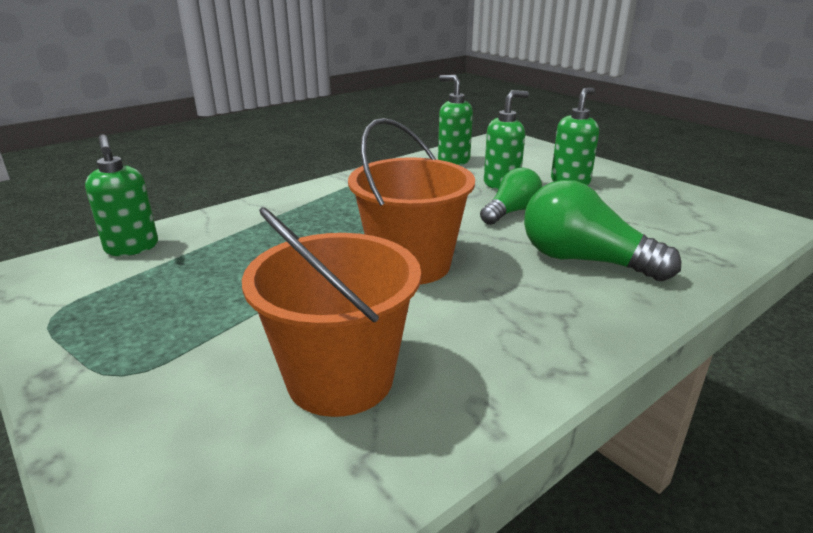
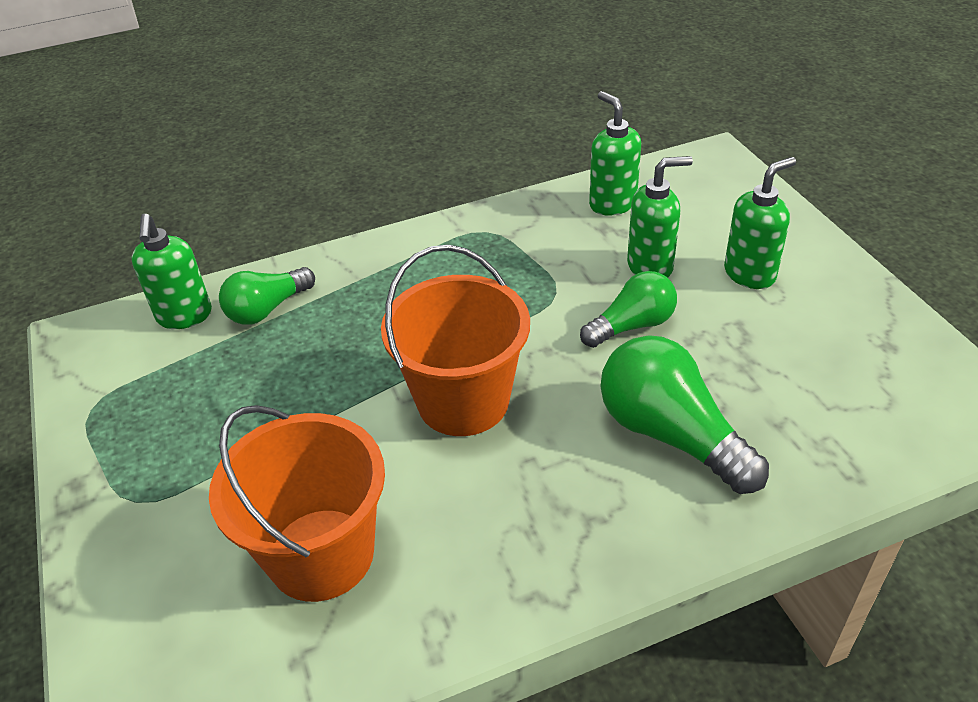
camera: 20 degrees right, 15 degrees up
(210, 236) = (267, 309): none -> green light bulb

